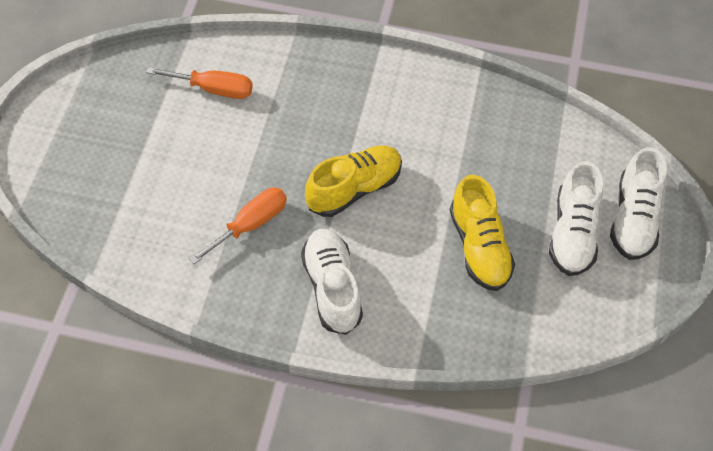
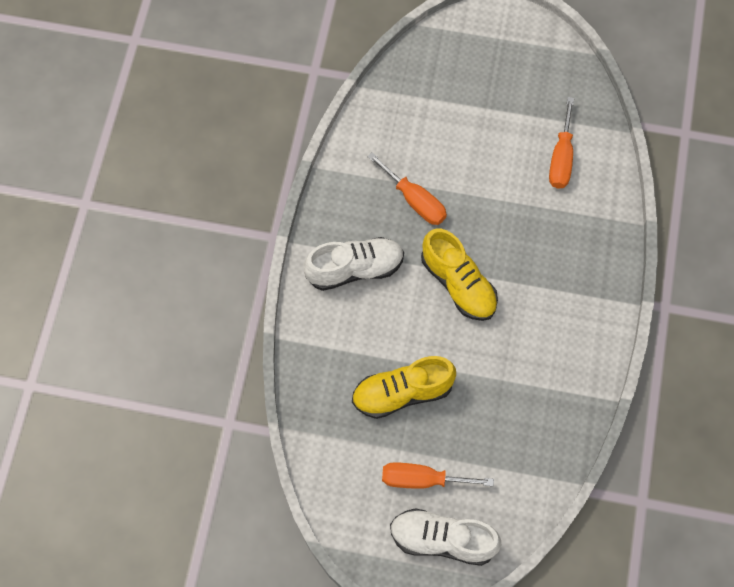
camera: 90 degrees right, 10 degrees up
(572, 233) = (422, 479): white shoe -> orange screwdriver

